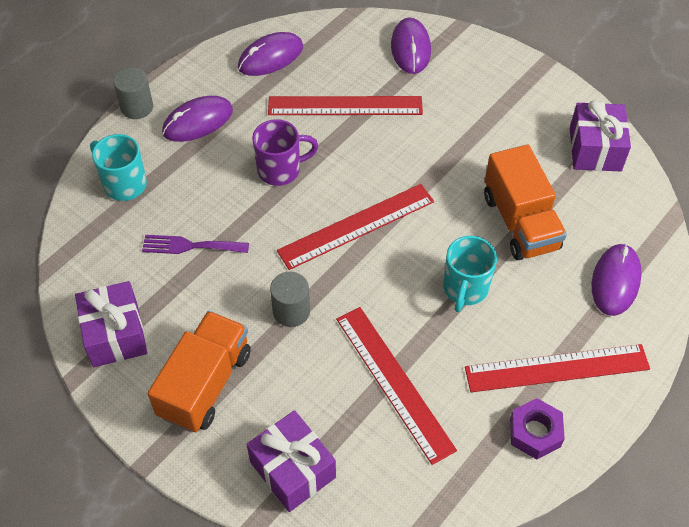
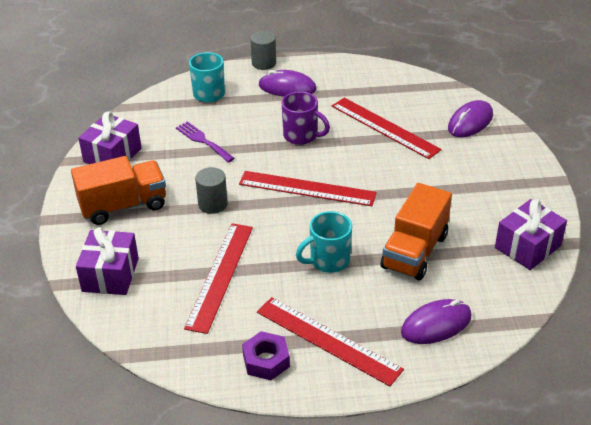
camera: 45 degrees right, 15 degrees down
(270, 57) = (372, 80): purple mouse -> none

